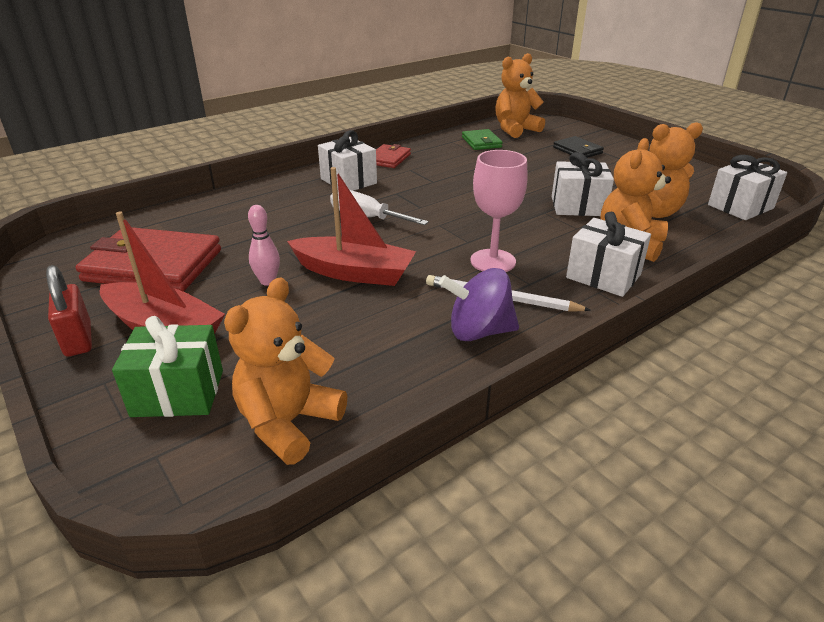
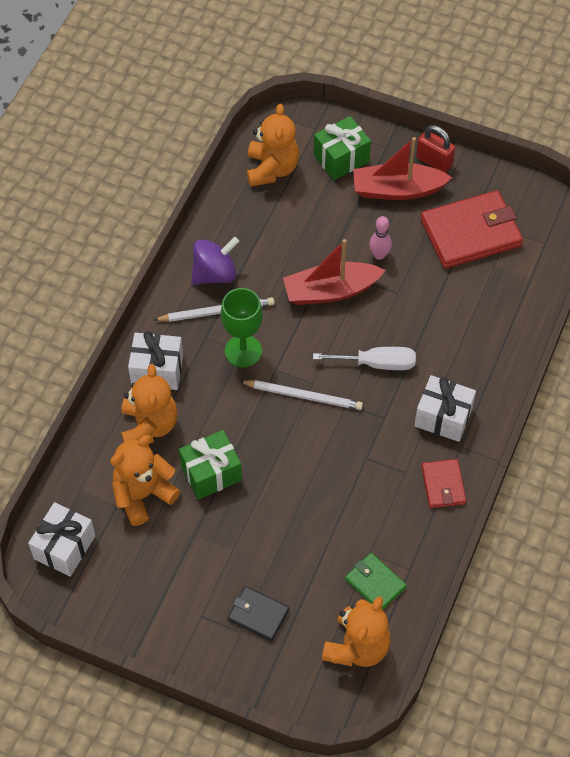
camera: 150 degrees right, 25 degrees up
(456, 220) = (303, 396): none -> white pencil
(493, 261) = (243, 351): pink goblet -> green goblet
(578, 206) = (211, 473): white gift -> green gift

